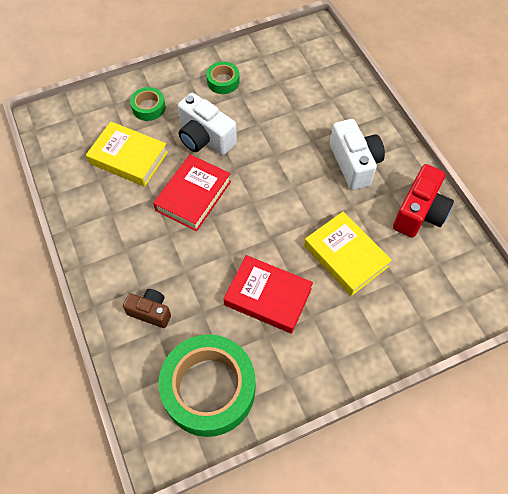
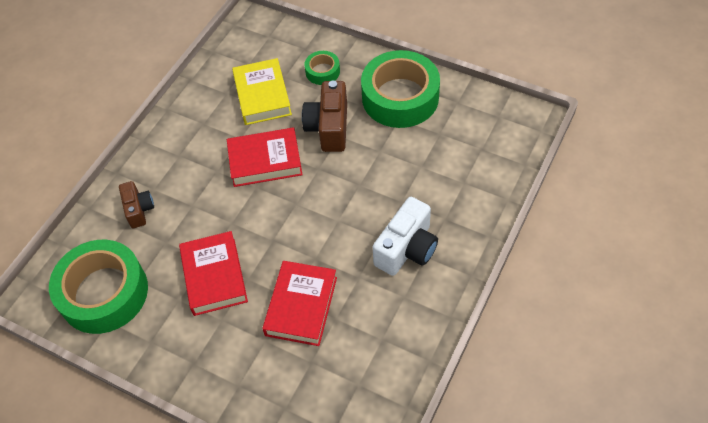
camera: 55 degrees right, 5 degrees down
(205, 138) = (329, 128): white camera -> brown camera
(223, 81) = (400, 97): green tape -> green tape, size x2.16
(345, 256) = (301, 306): yellow book -> red book
(419, 213) = (400, 335): red camera -> none

